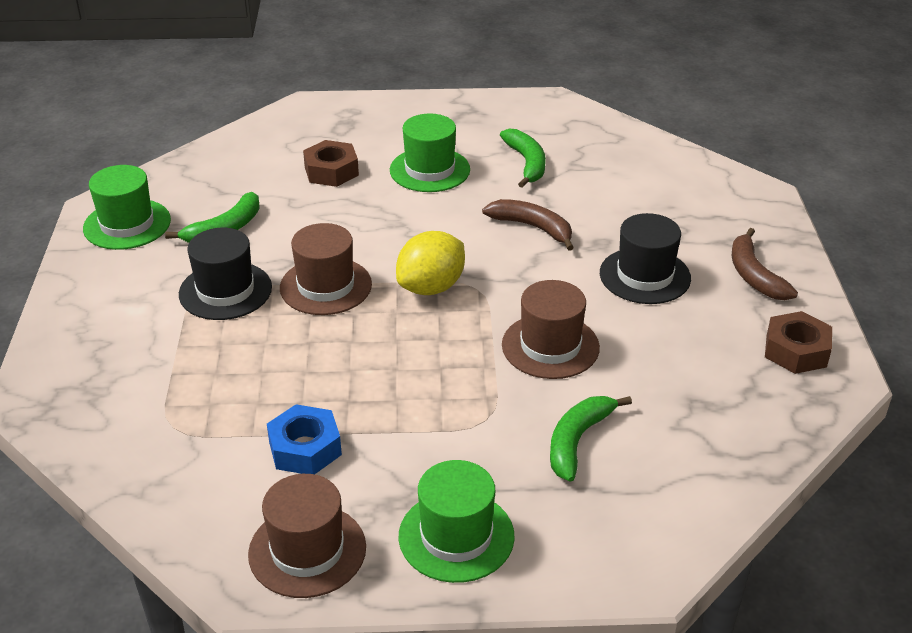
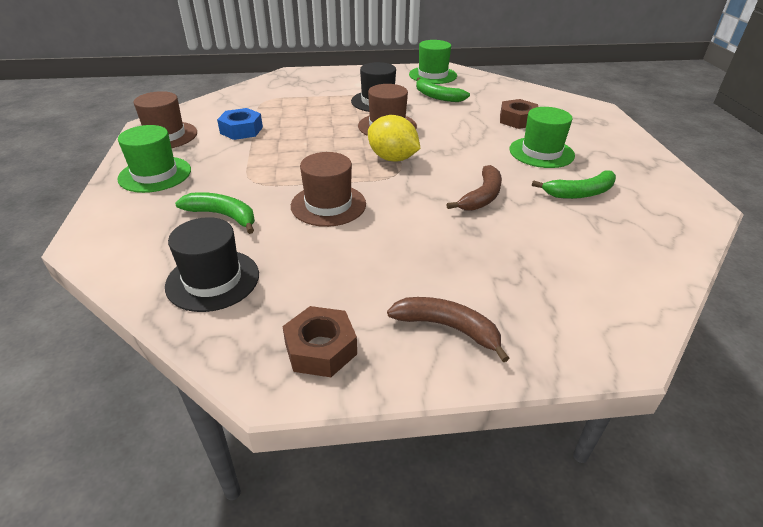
camera: 85 degrees right, 0 degrees up
(645, 276) = (429, 253): black hat -> black hat (213, 280)
(754, 275) = (448, 328): brown banana -> brown banana turned 45 degrees clockwise

